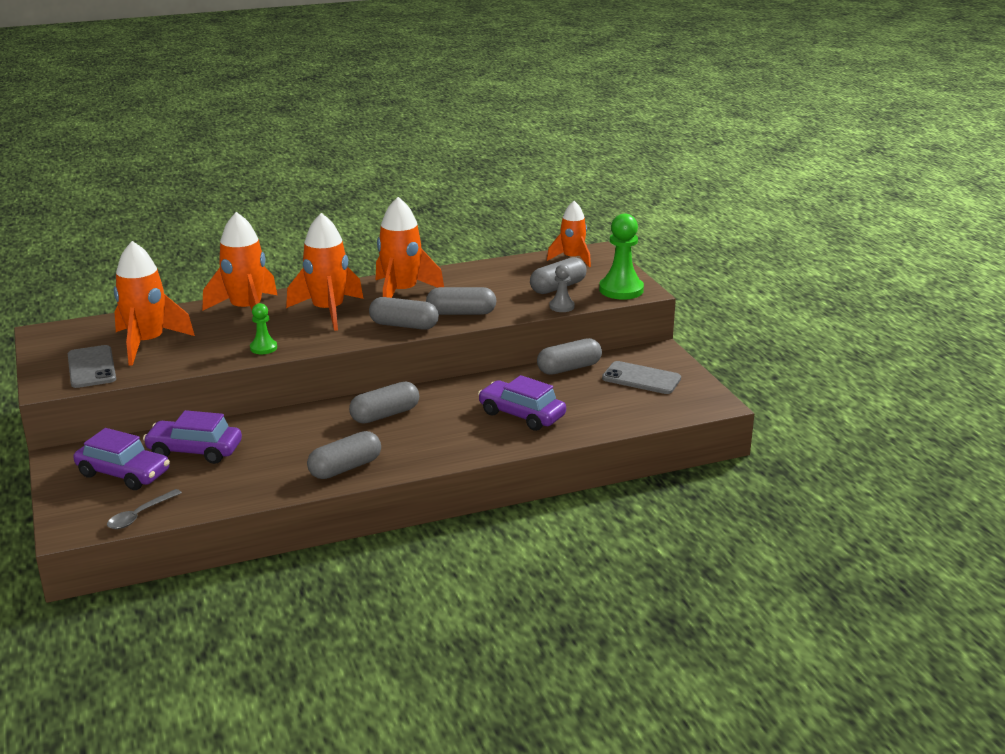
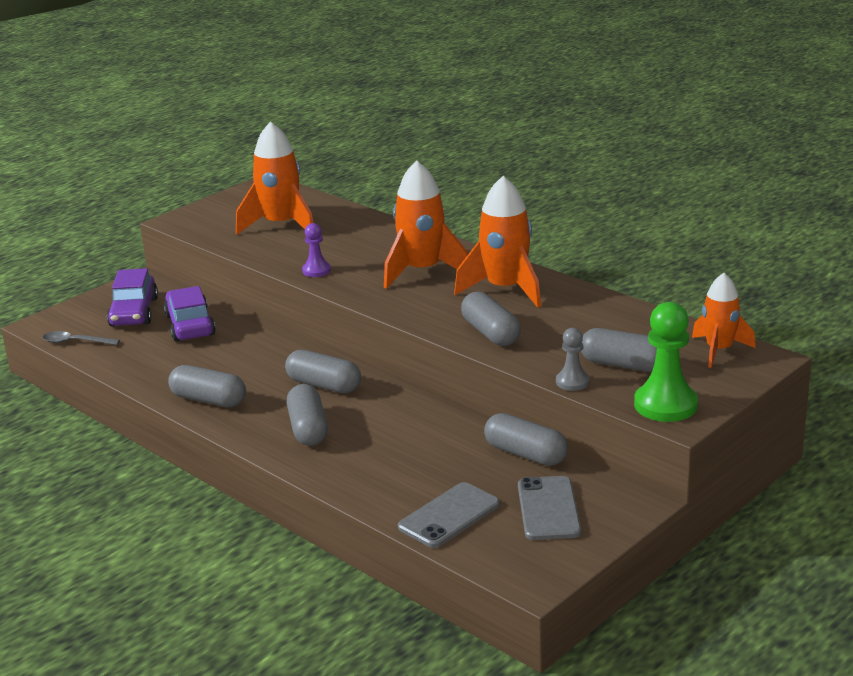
camera: 65 degrees right, 0 degrees up
(91, 367) = (219, 222): grey phone -> grey phone (449, 516)
(246, 310) = (386, 238): orange rocket -> none
(263, 348) = (316, 270): green pawn -> purple pawn
(404, 325) = (429, 314): grey capsule -> grey capsule (308, 429)
(521, 415) = (388, 457): purple car -> none

